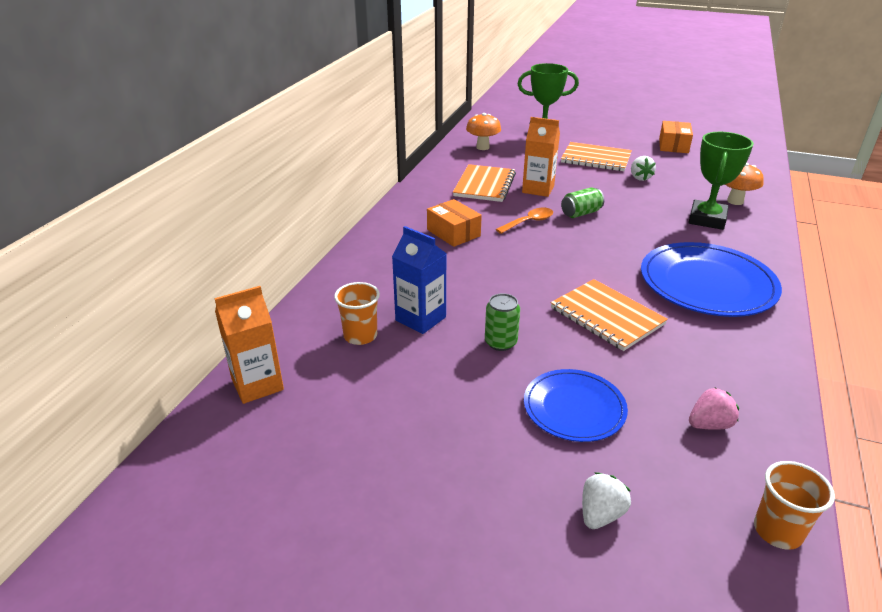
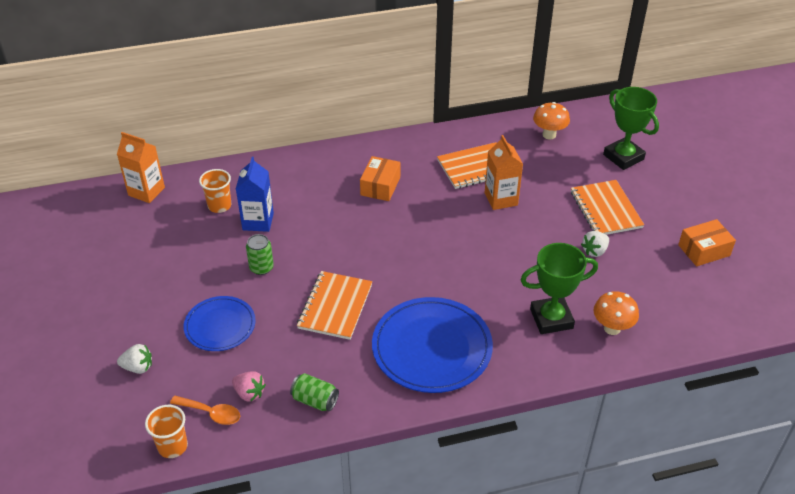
camera: 55 degrees right, 10 degrees up
(529, 222) = (436, 217): orange spoon -> orange spoon (211, 413)
(581, 213) = (482, 239): green can -> green can (315, 400)

